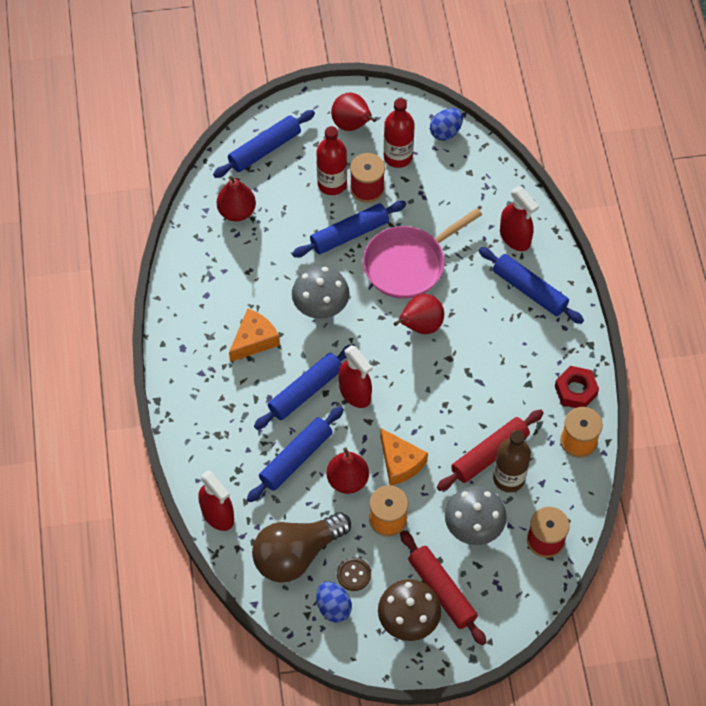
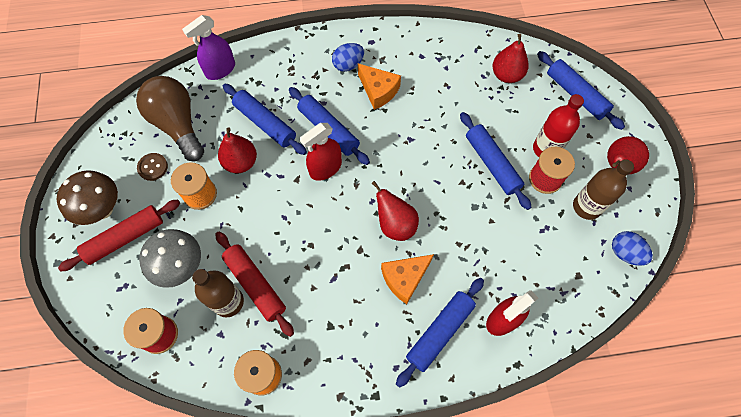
camera: 90 degrees right, 5 degrees up
(217, 514) = (220, 70): red spray bottle -> purple spray bottle
(321, 308) = (411, 141): grey mushroom -> none
(333, 607) = (126, 152): blue egg -> blue egg (348, 65)
(398, 156) = (586, 207): red bottle -> brown bottle
(400, 463) = (253, 205): orange cheese -> orange cheese (404, 278)
(408, 264) = (463, 215): pink pan -> none
(575, 390) = (321, 375): red nut -> none

